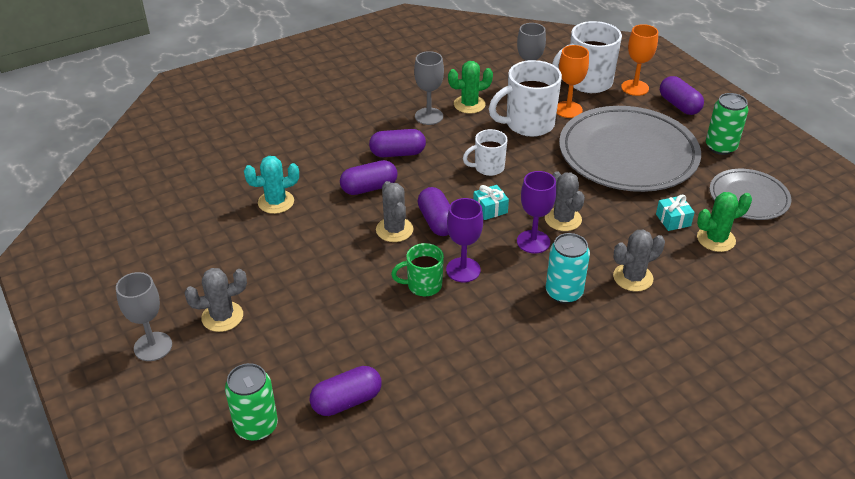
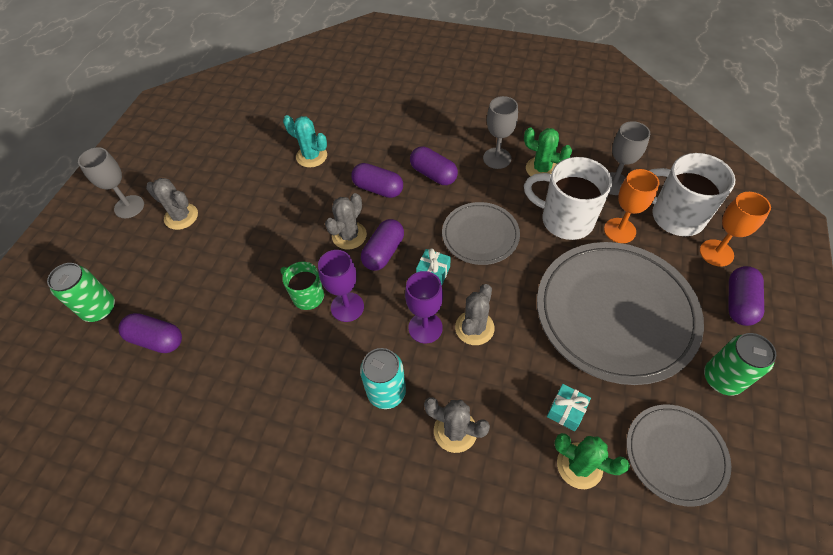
camera: 50 degrees right, 15 degrees up
(488, 168) = (480, 235): white mug -> grey plate

